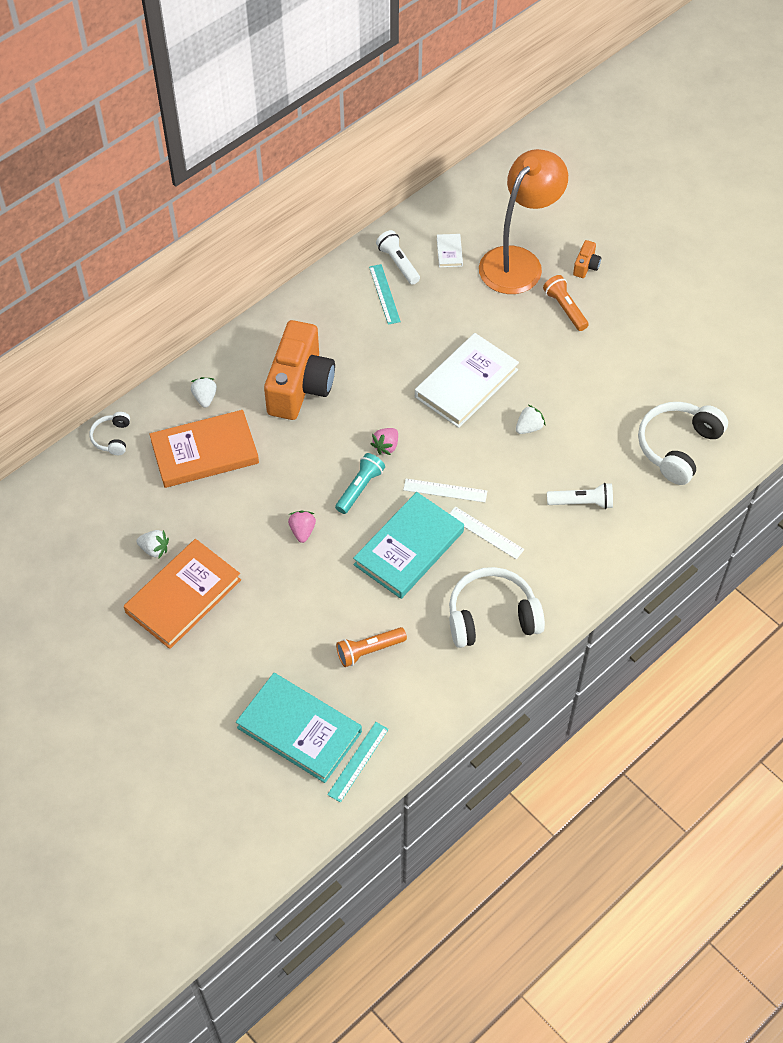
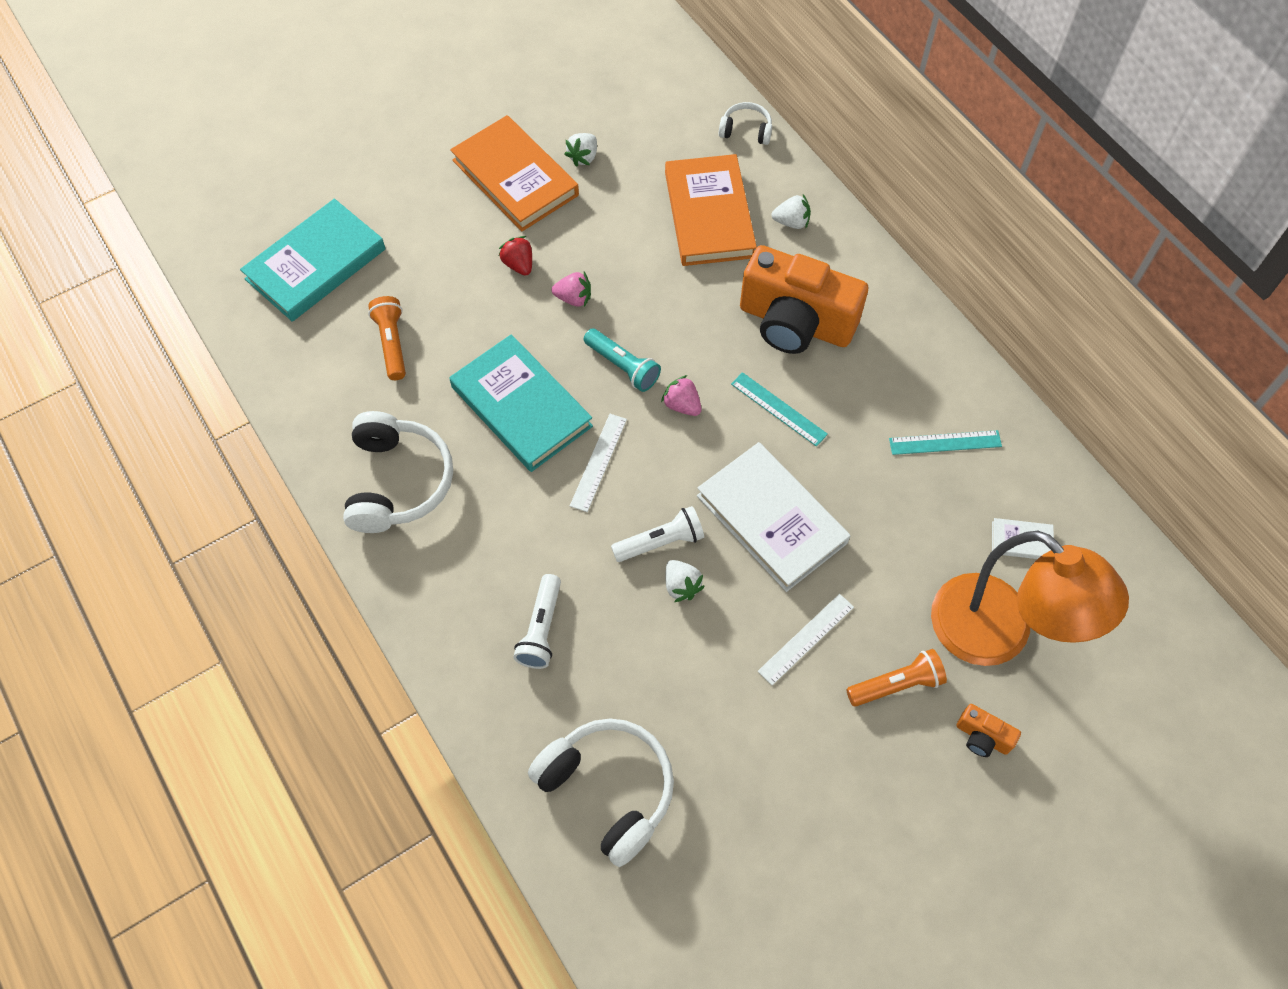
camera: 100 degrees right, 5 degrees up
(275, 575) = (519, 264): none -> red strawberry
(358, 761) = (258, 313): turquoise ruler -> turquoise ruler (778, 409)
(398, 263) = (1002, 469): white flashlight -> white flashlight (661, 542)
(485, 533) = (522, 497): white ruler -> white ruler (806, 639)

